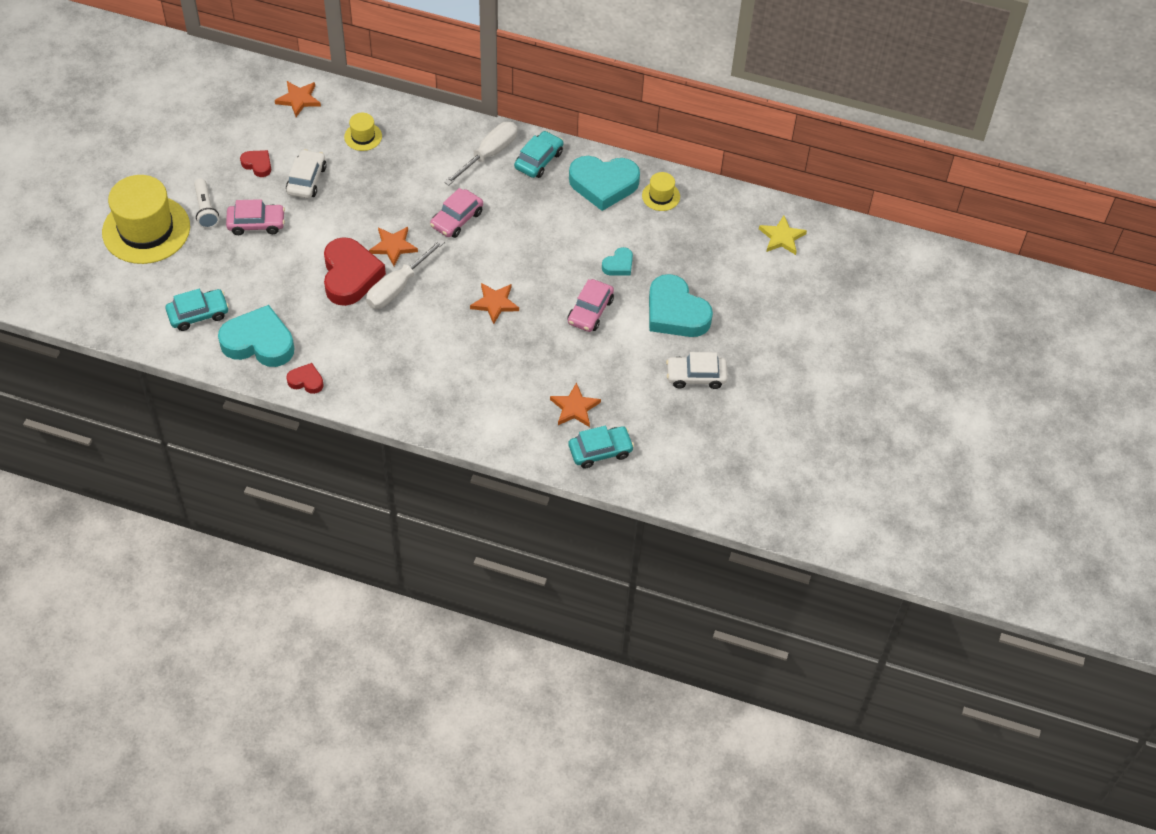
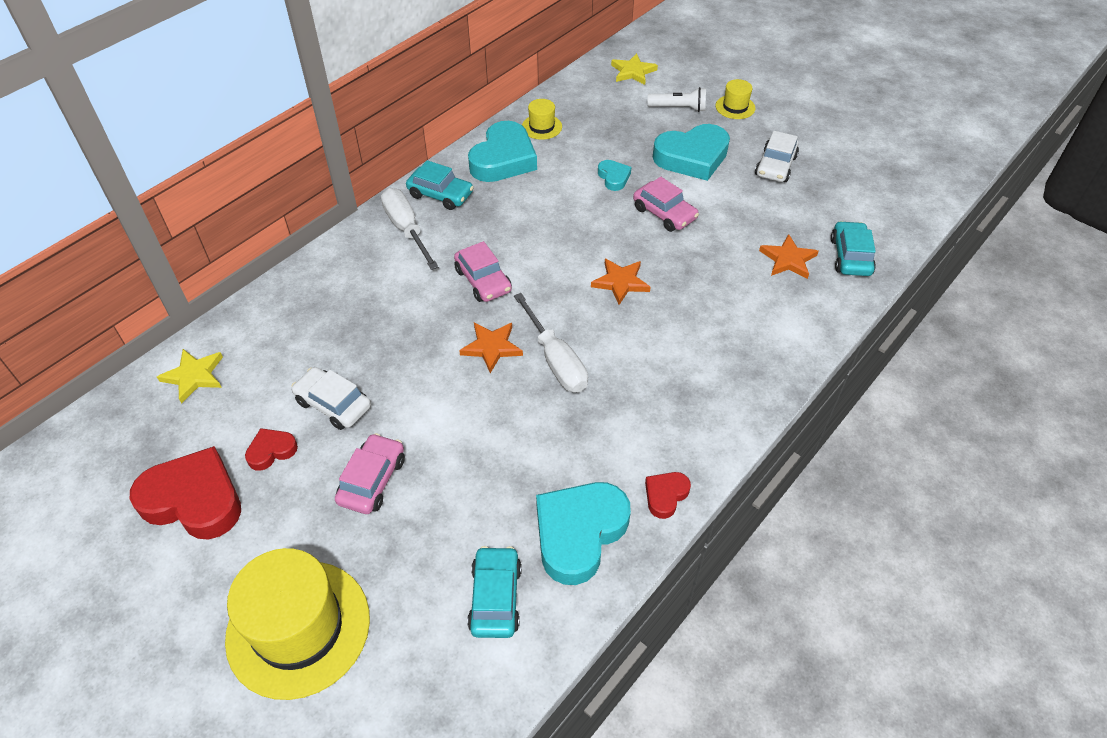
camera: 65 degrees left, 5 degrees down
(206, 209) = (310, 536): white flashlight -> white flashlight (678, 108)
(299, 99) = (194, 376): orange star -> yellow star
(350, 275) = (515, 402): red heart -> red heart (194, 500)
(363, 136) = (303, 329): yellow hat -> yellow hat (735, 107)
(539, 160) = (440, 194): turquoise car -> turquoise car turned 150 degrees clockwise

